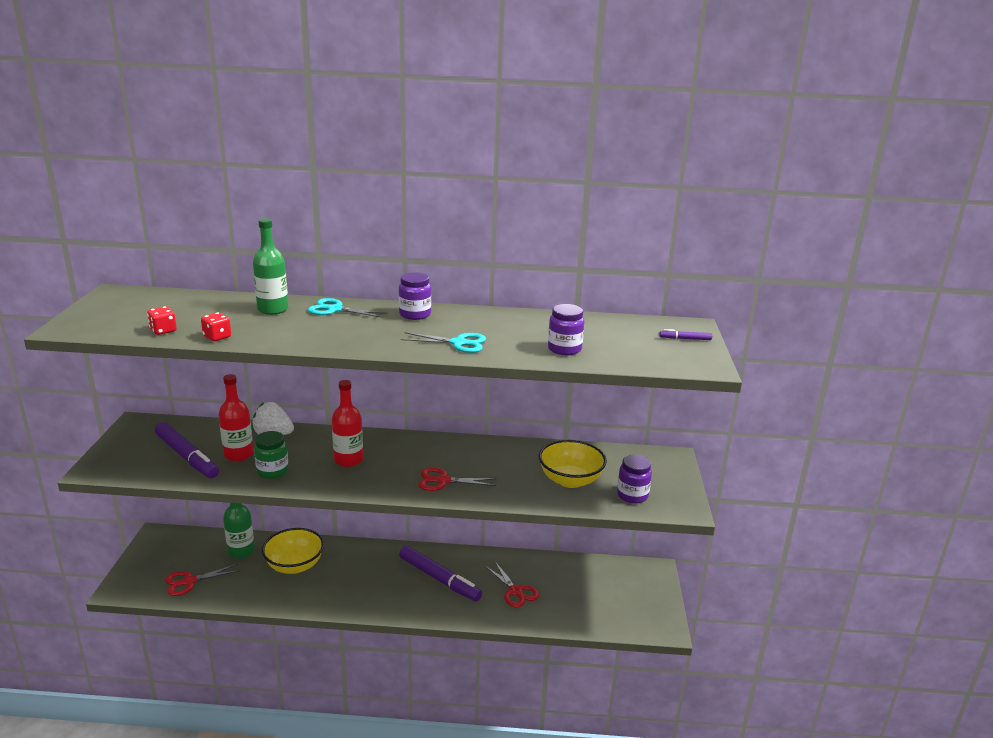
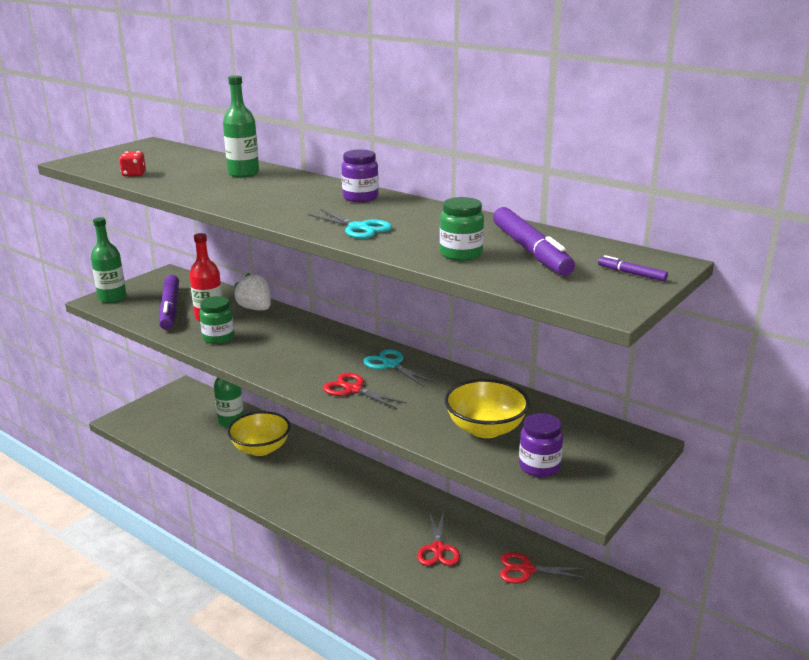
camera: 35 degrees right, 0 degrees up
(108, 463) = (112, 298): none -> green bottle
(189, 581) = (171, 432): red scissors -> red scissors (526, 570)
(217, 337) = (164, 185): red dice -> none
(335, 309) = (295, 182): turquoise scissors -> turquoise scissors (391, 365)
(348, 460) = (291, 346): red bottle -> none
(439, 579) = (374, 508): purple marker -> purple marker (530, 251)
(564, 349) = (461, 254): purple jar -> green jar

